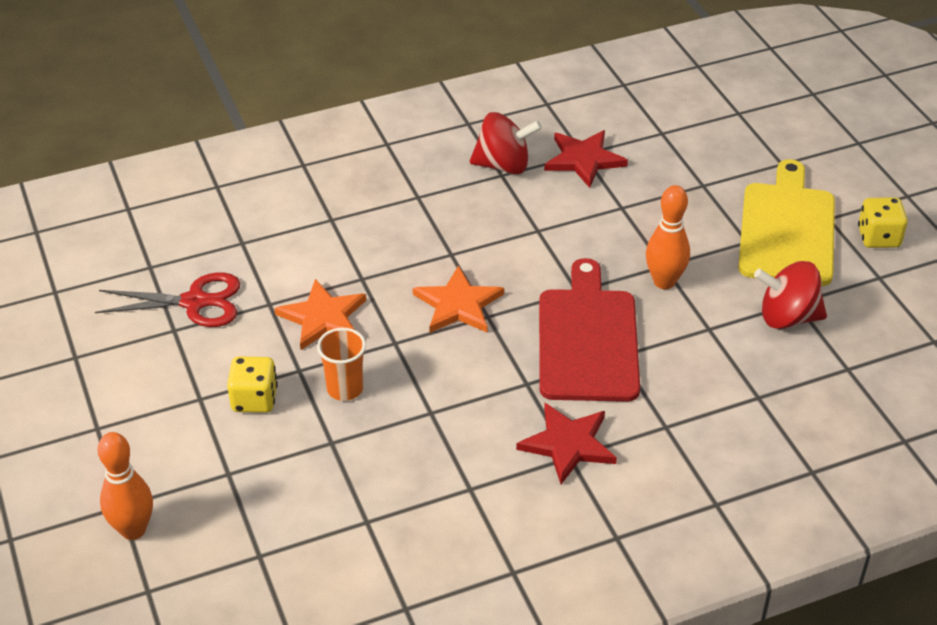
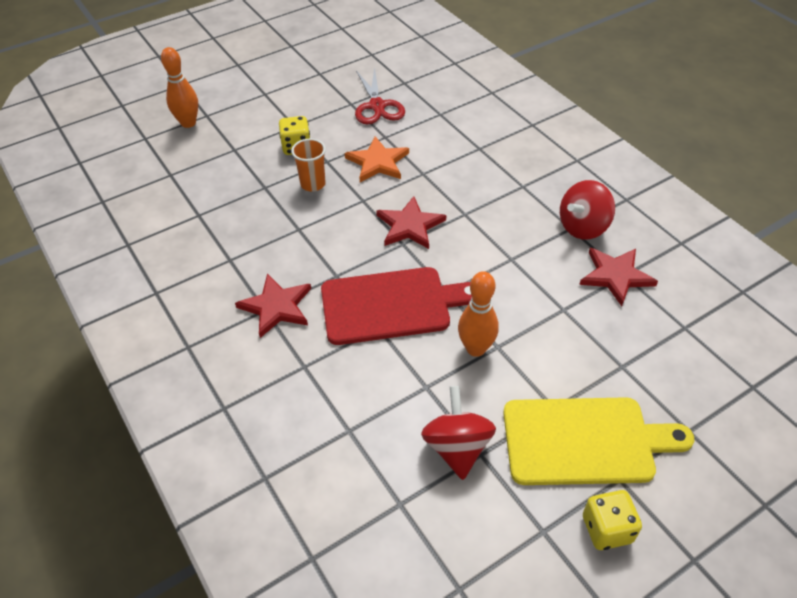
camera: 80 degrees right, 5 degrees up
(458, 304) = (410, 225): orange star -> red star
(503, 165) = (583, 227): red spinning top -> red spinning top turned 60 degrees clockwise

